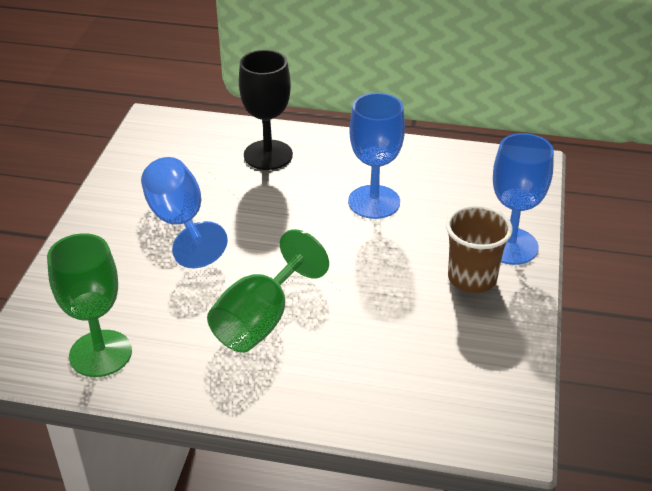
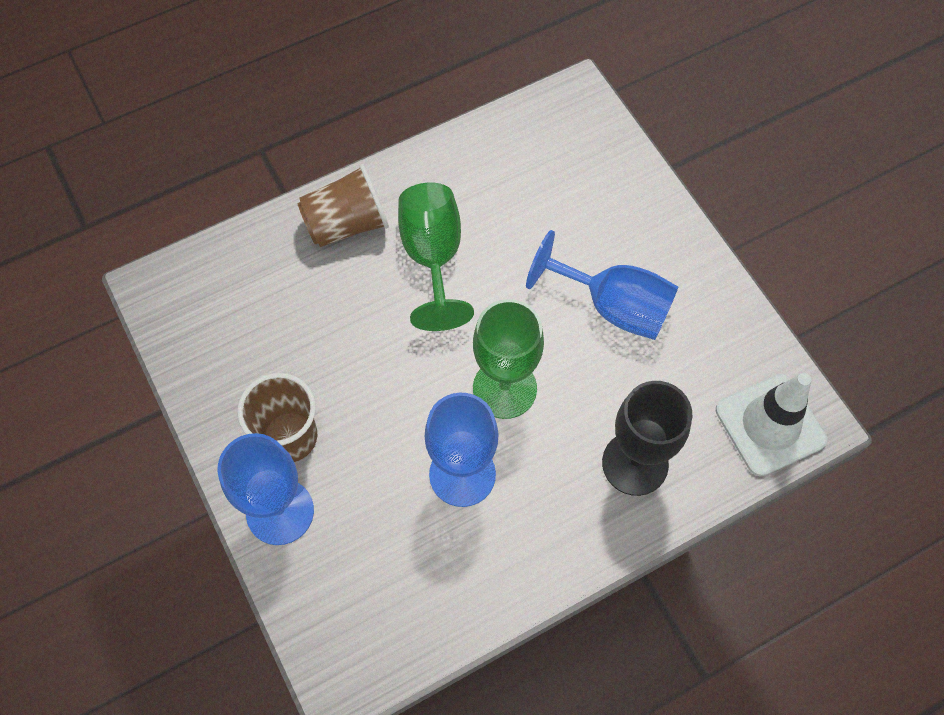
camera: 140 degrees right, 25 degrees up
(100, 353) = (520, 144): green goblet -> green goblet (504, 388)
(174, 131) = (770, 425): none -> white traffic cone
(302, 384) = (346, 224): none -> brown cup

